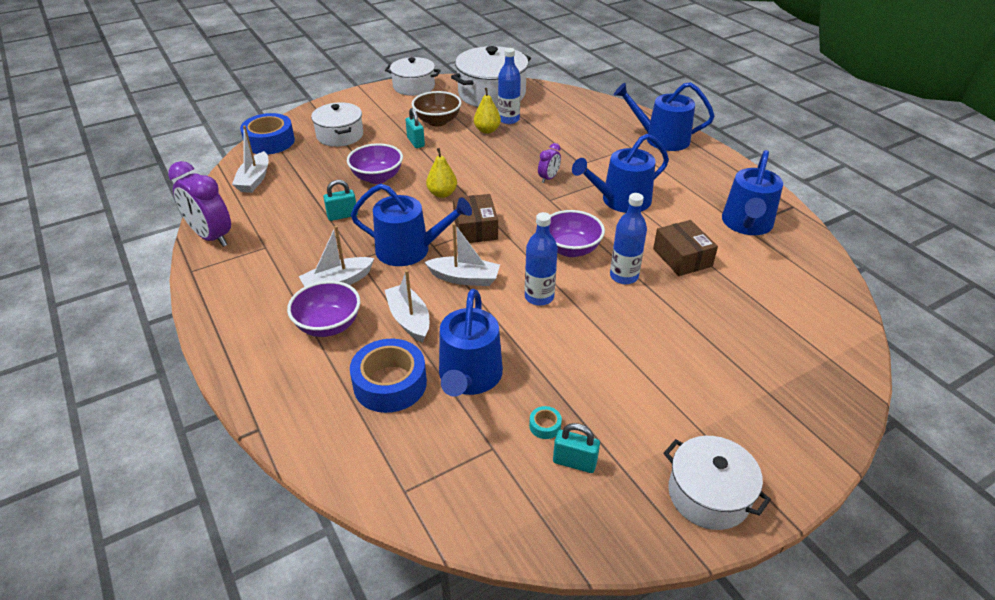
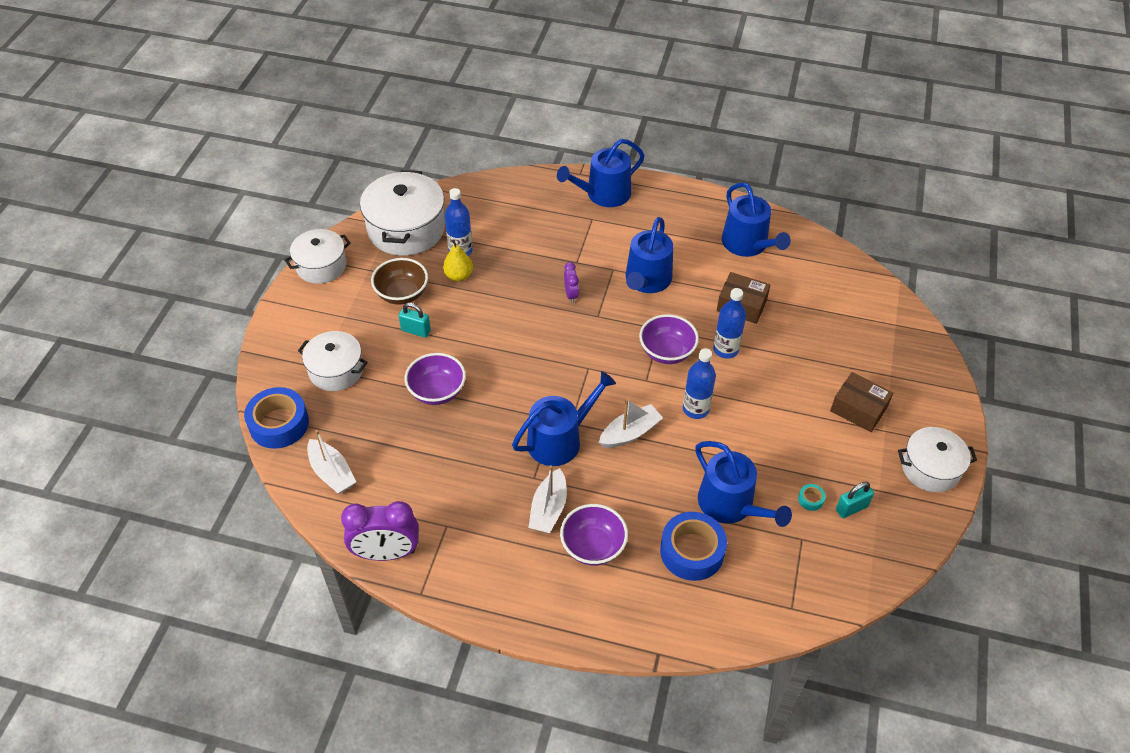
camera: 45 degrees left, 10 degrees up
(342, 215) = (464, 449): turquoise padlock -> none
(409, 319) = (639, 496): white boat -> none
(442, 194) = (512, 369): yellow pear -> none
(475, 228) = (580, 383): brown box -> brown box (858, 409)

